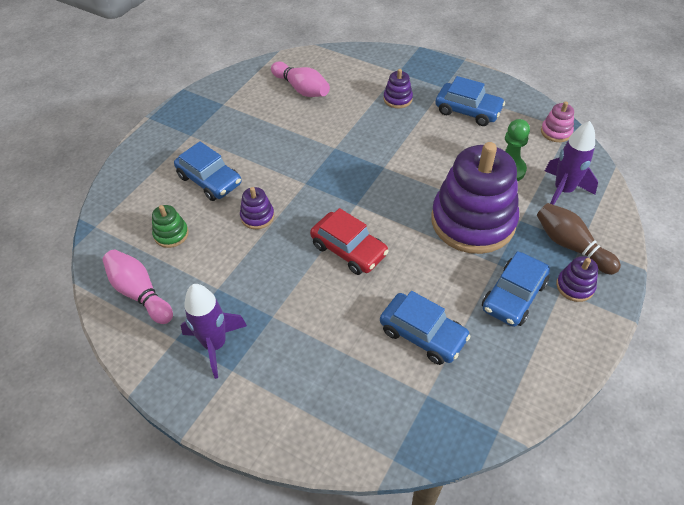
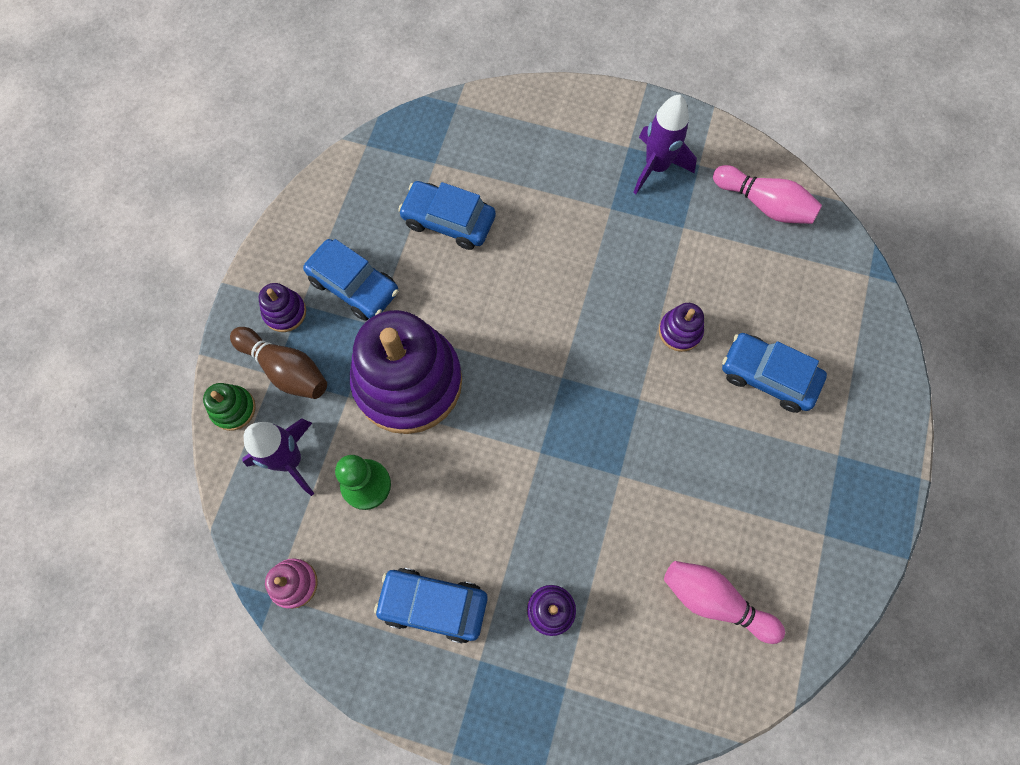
camera: 165 degrees right, 20 degrees up
(171, 234) = (772, 283): green stacking toy -> green stacking toy (233, 409)
(349, 249) = (552, 307): red car -> none
(514, 296) = (354, 285): blue car -> blue car turned 105 degrees clockwise

